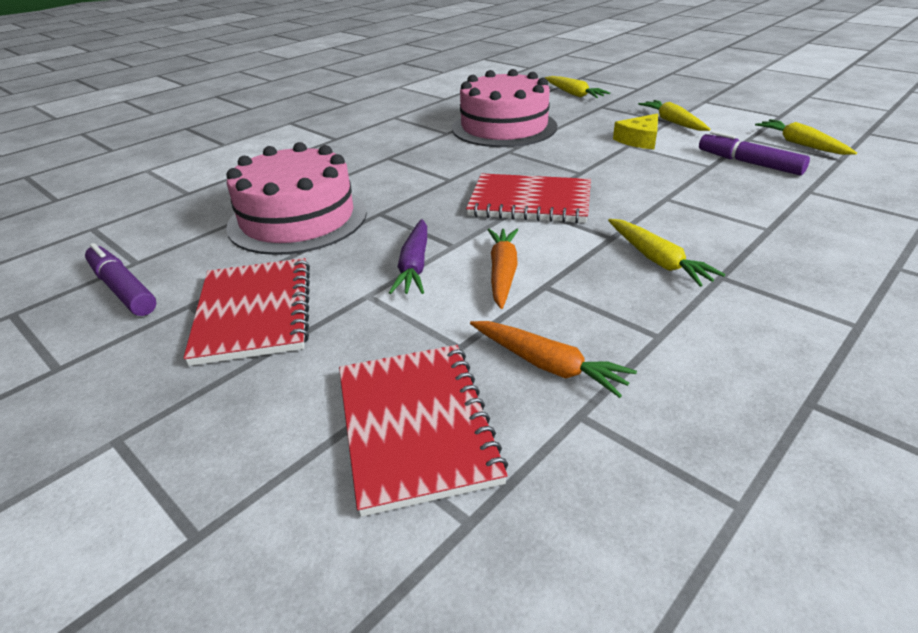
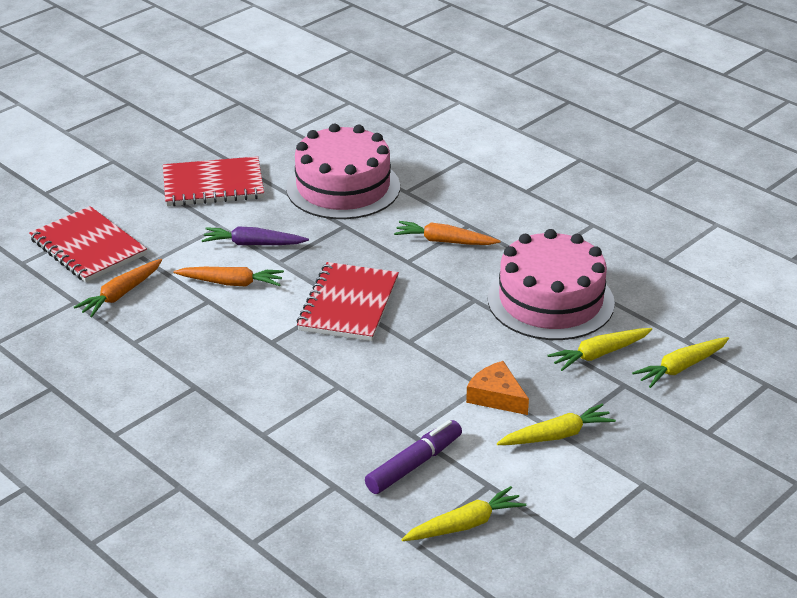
camera: 90 degrees right, 0 degrees up
(123, 289) = (256, 133): purple marker -> none
(415, 165) = (444, 241): none -> orange carrot
(416, 426) = (88, 247): red notebook -> red notebook turned 60 degrees clockwise
(639, 140) = (496, 396): yellow cheese -> orange cheese
(657, 260) = (228, 359): yellow carrot -> yellow carrot (599, 354)

